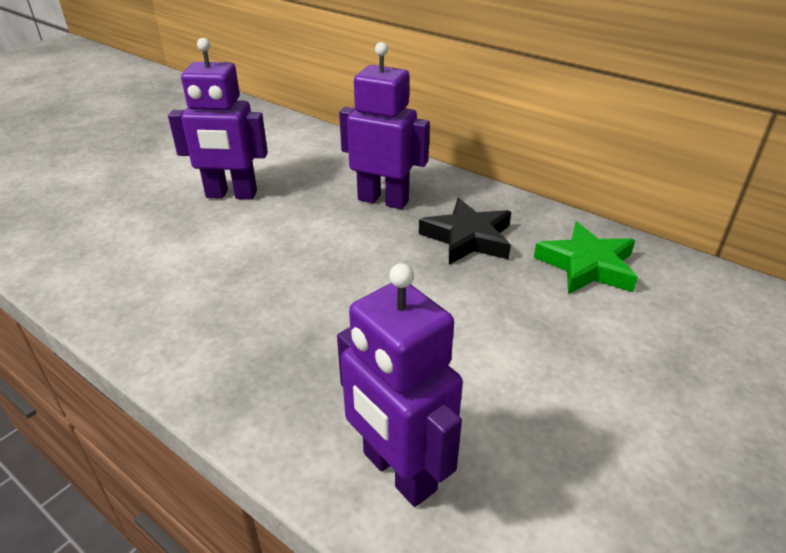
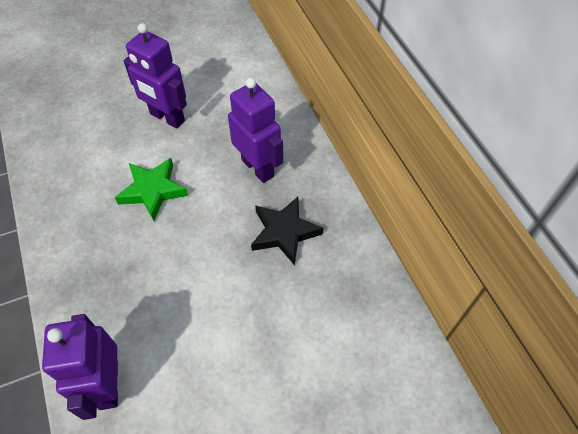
camera: 30 degrees right, 20 degrees up
(587, 266) = (342, 298): green star -> green star (153, 191)

